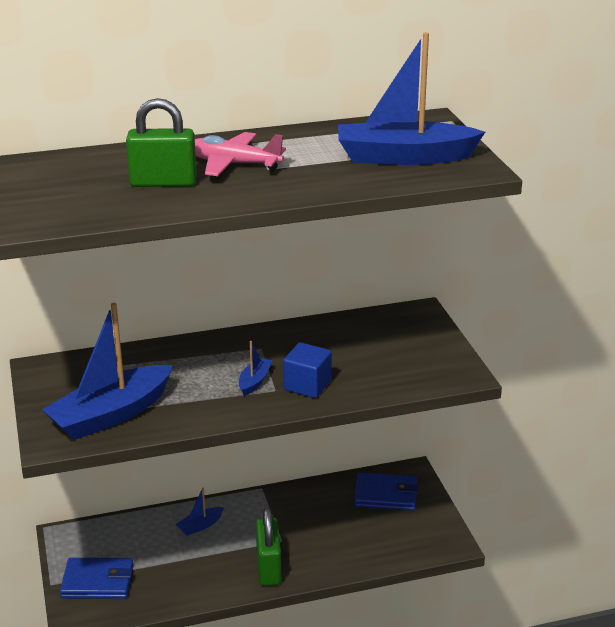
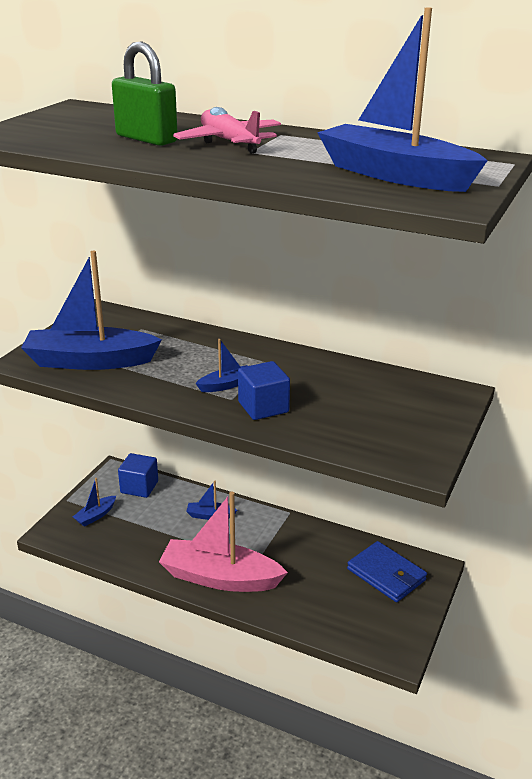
camera: 40 degrees right, 0 degrees up
(98, 581) = (95, 515): blue wallet -> blue boat
(106, 536) = (139, 487): none -> blue cube
(269, 568) = (220, 577): green padlock -> pink boat

